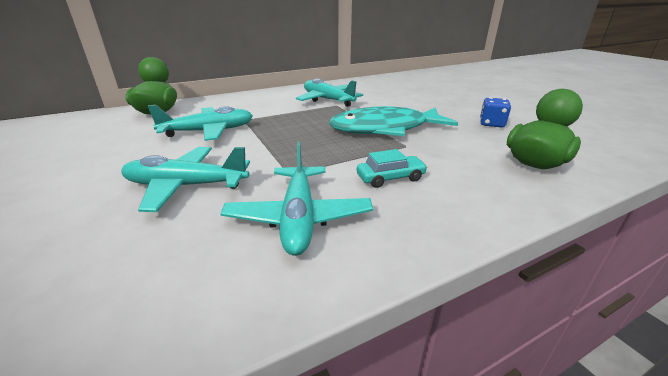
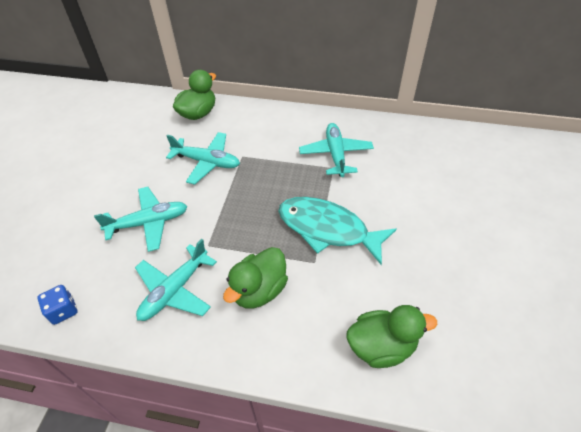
camera: 40 degrees right, 20 degrees up
(186, 186) = (149, 223): turquoise plane -> turquoise plane turned 120 degrees clockwise
(390, 178) = (259, 290): turquoise car -> green duck
(491, 124) = (430, 277): blue dice -> blue dice (63, 310)

